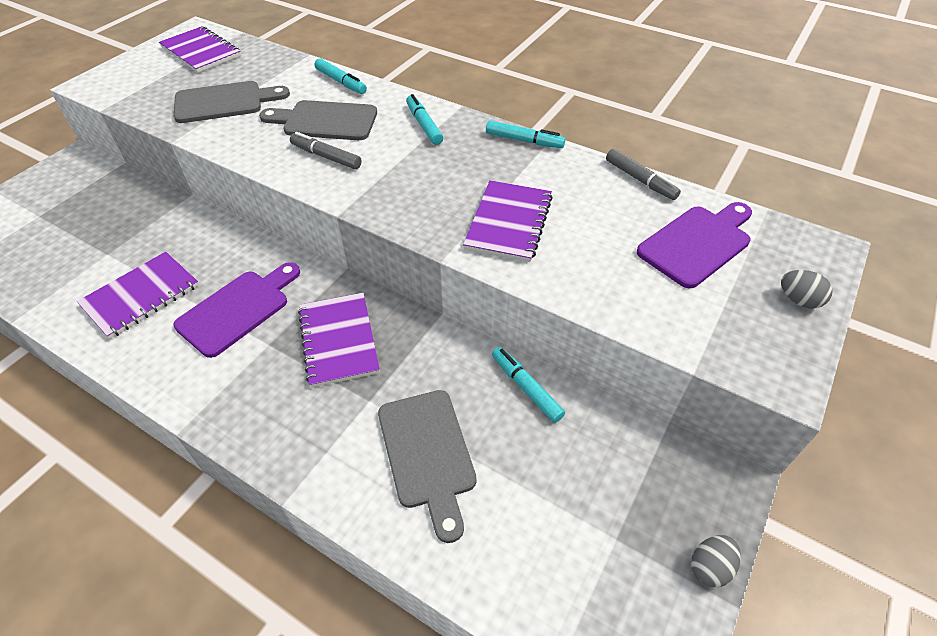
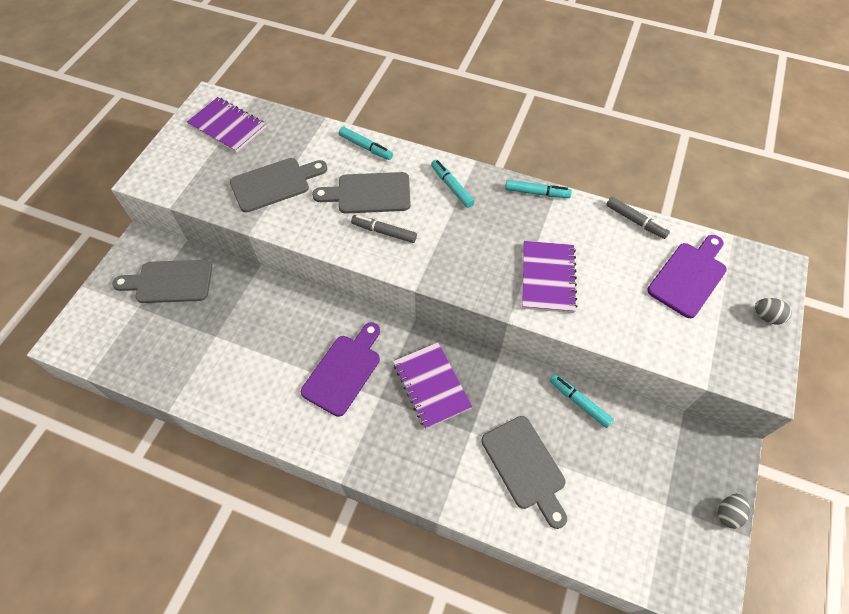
camera: 10 degrees left, 10 degrees up
(86, 197) = (170, 282): none -> grey cutting board
(141, 296) = (262, 371): purple notebook -> none

